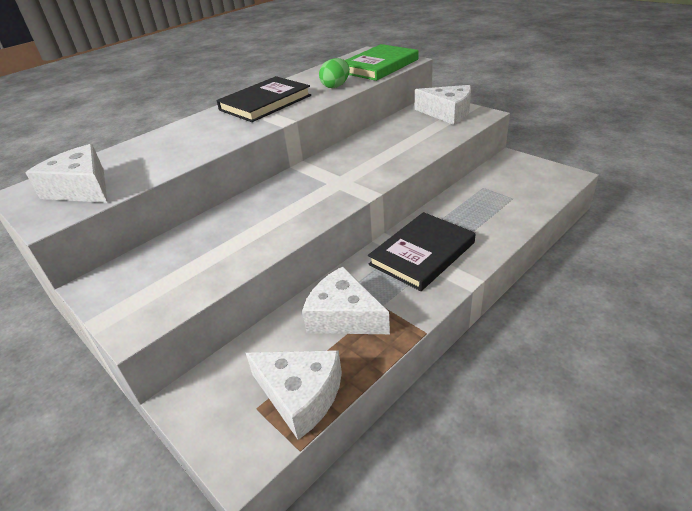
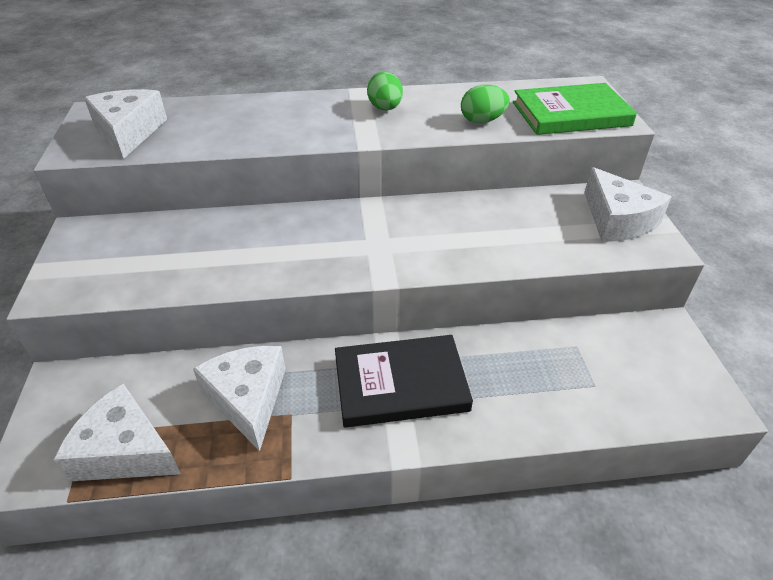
camera: 35 degrees right, 5 degrees up
(265, 103) = (385, 108): black book -> green egg
(300, 395) = (125, 450): white cheese -> white cheese turned 135 degrees clockwise

